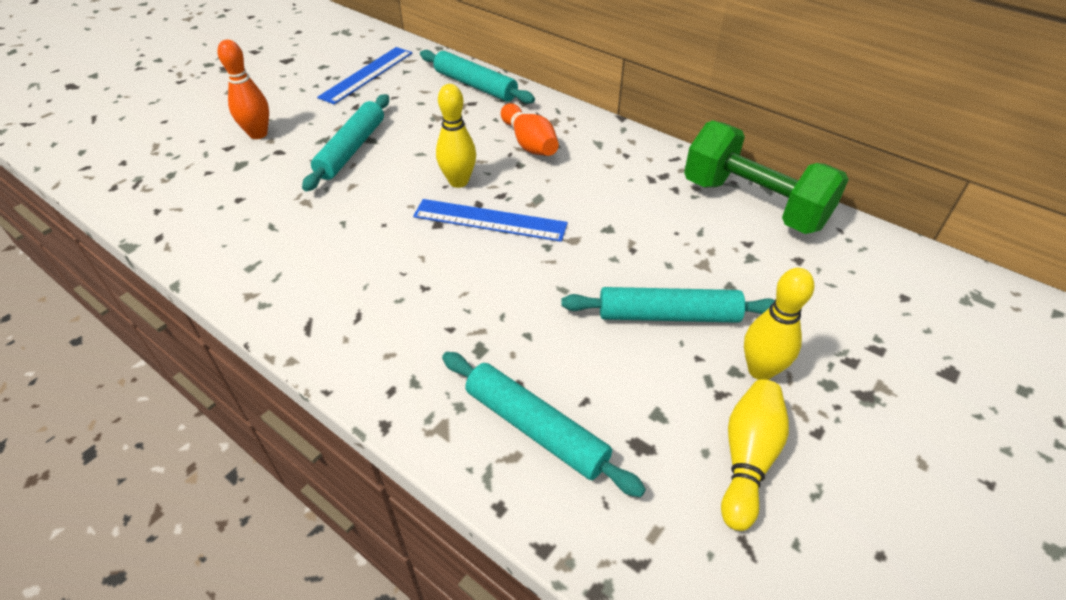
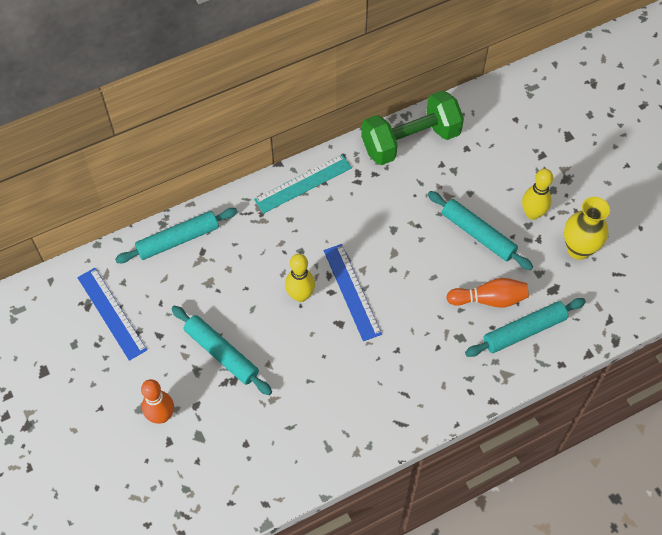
camera: 65 degrees left, 15 degrees up
(490, 220) = (352, 291): blue ruler -> blue ruler turned 60 degrees counterclockwise
(529, 143) = (278, 234): orange bowling pin -> orange bowling pin (489, 299)
(611, 140) = (303, 183): none -> turquoise ruler
(668, 315) = (478, 234): turquoise rolling pin -> turquoise rolling pin turned 75 degrees counterclockwise
(747, 459) = (578, 249): yellow bowling pin -> yellow vase

